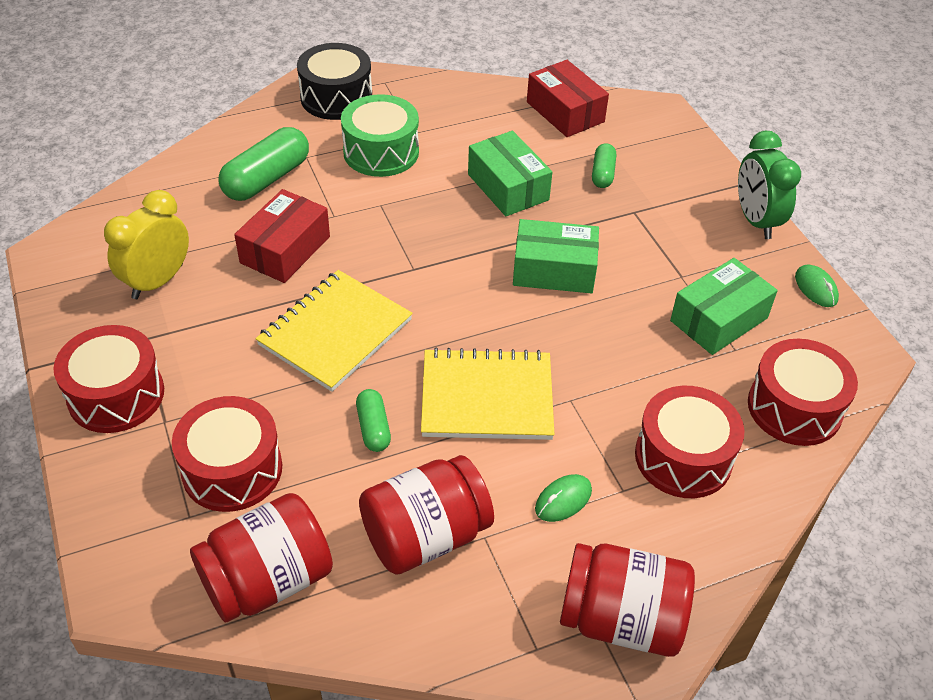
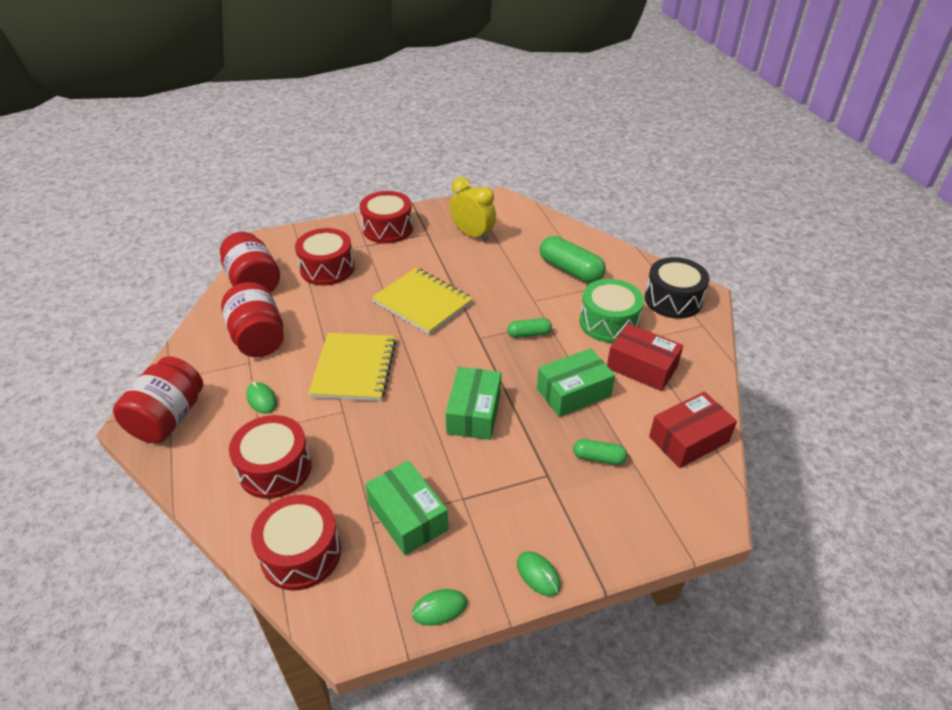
camera: 95 degrees right, 5 degrees down
(285, 249) = (499, 280): red box -> red box (642, 367)
(373, 428) = (342, 318): green capsule -> green capsule (529, 334)
(755, 221) = (538, 575): green clock -> green mouse

